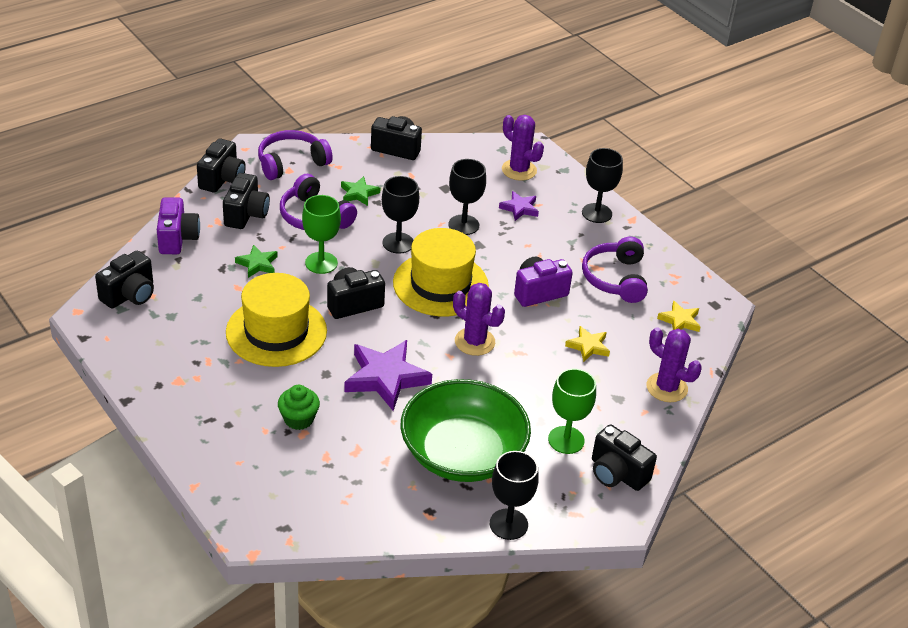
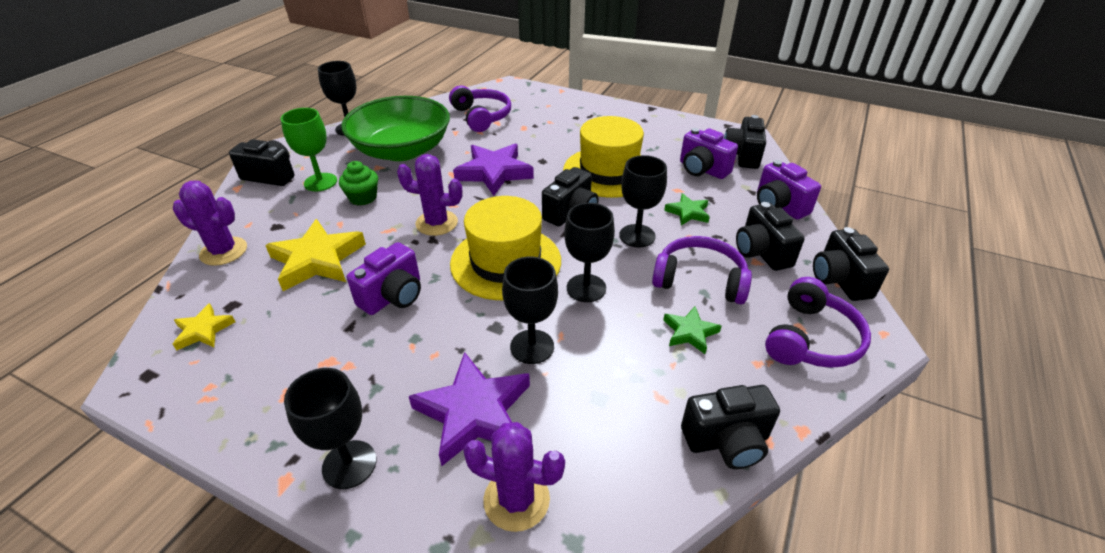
camera: 155 degrees right, 0 degrees up
(188, 297) = (702, 169): none -> purple camera
(298, 419) = (534, 132): green cupcake -> green cupcake (363, 198)
(321, 263) = (637, 236): green goblet -> black goblet
(519, 208) = (474, 412): purple star -> purple star, size x1.88
(588, 346) = (317, 260): yellow star -> yellow star, size x1.88
(615, 278) = (298, 355): purple headphones -> purple headphones (481, 117)

